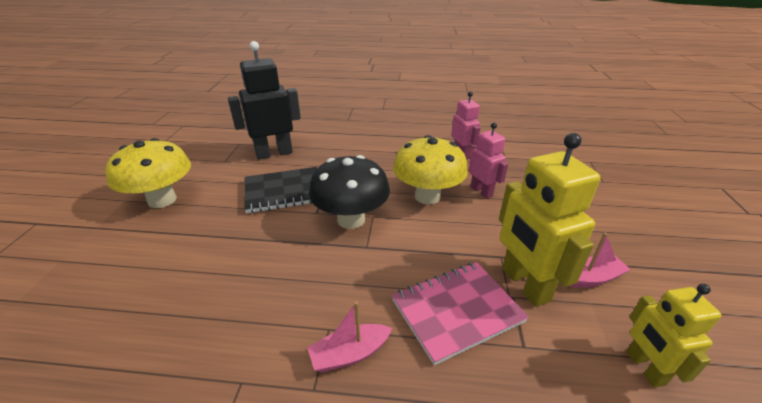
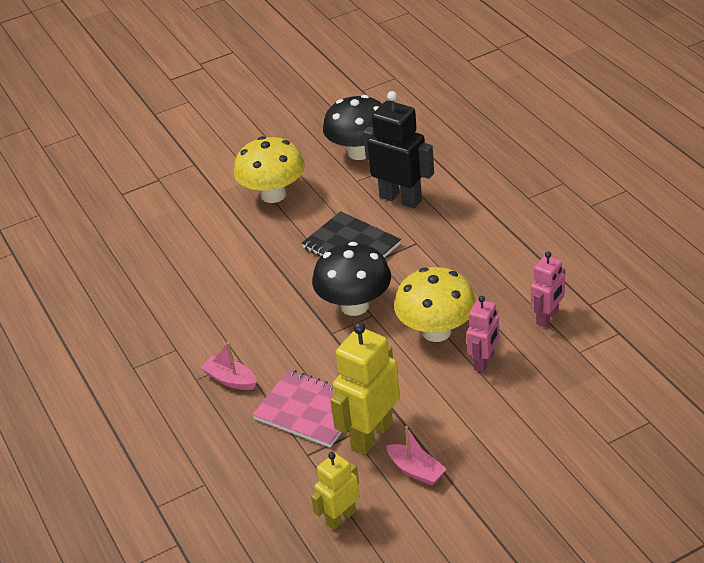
camera: 60 degrees right, 5 degrees up
(202, 148) = (360, 152): none -> black mushroom

